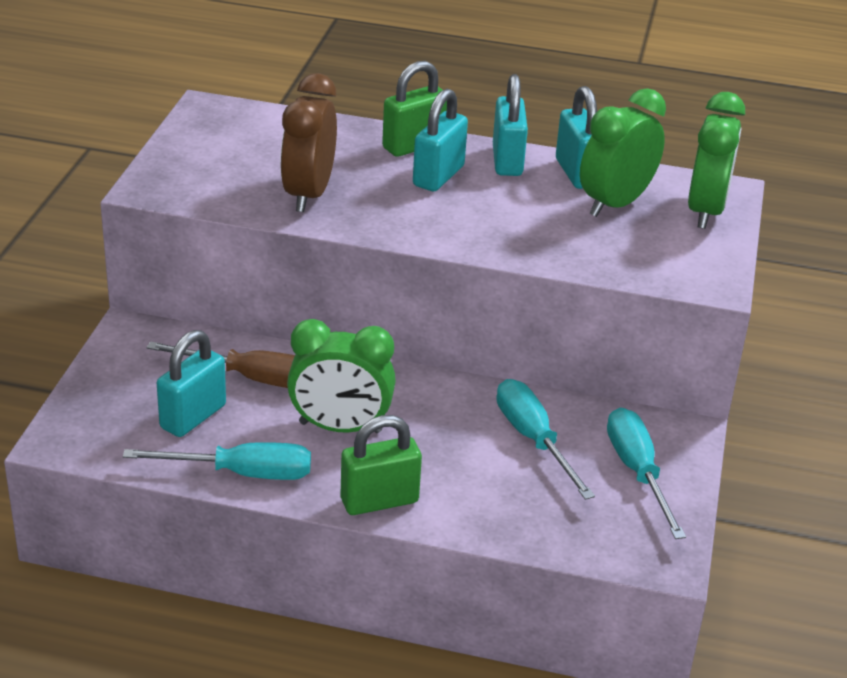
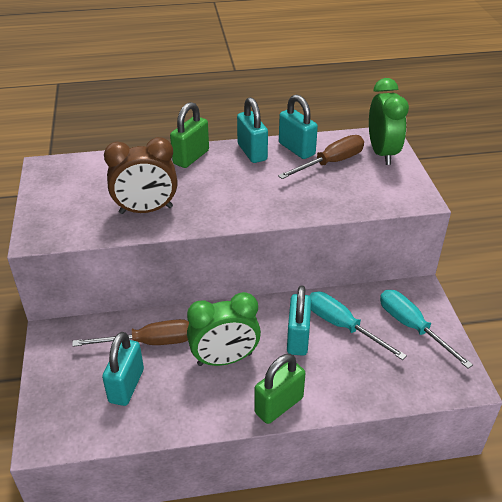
camera: 20 degrees left, 5 degrees up
(242, 473) = (181, 418): turquoise screwdriver -> none
(308, 194) = (146, 210): brown clock -> brown clock turned 90 degrees counterclockwise
(438, 176) = (218, 174): turquoise padlock -> turquoise padlock (298, 338)
(615, 204) = (331, 163): green clock -> brown screwdriver

